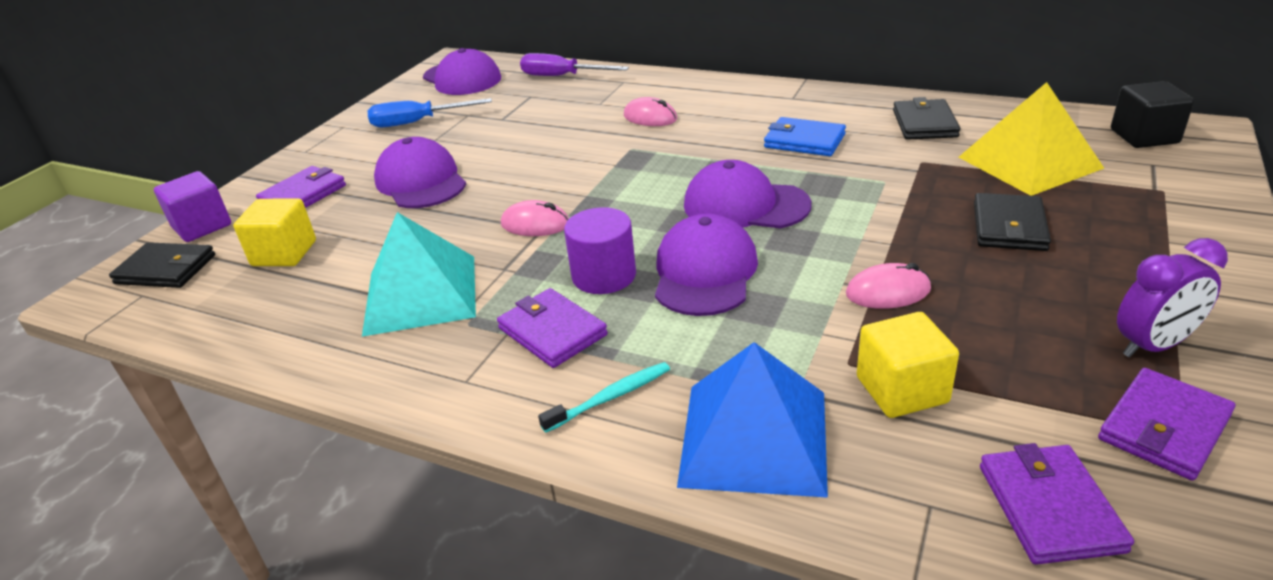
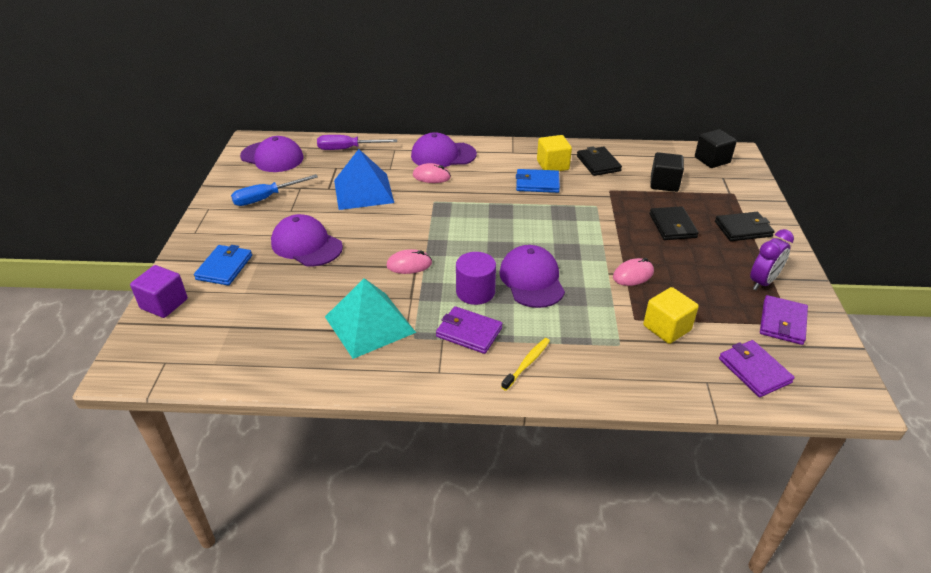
camera: 25 degrees left, 5 degrees up
(166, 269) = (166, 341): black wallet -> black wallet (743, 229)
(284, 253) = (249, 313): yellow cube -> yellow cube (552, 165)
(303, 194) = (224, 267): purple wallet -> blue wallet
(610, 397) = (527, 363): turquoise toothbrush -> yellow toothbrush
(745, 205) = (529, 232): purple cap -> purple cap (443, 155)
(754, 438) = (612, 368): blue pyramid -> blue pyramid (363, 191)
(1029, 162) = (664, 183): yellow pyramid -> black cube

